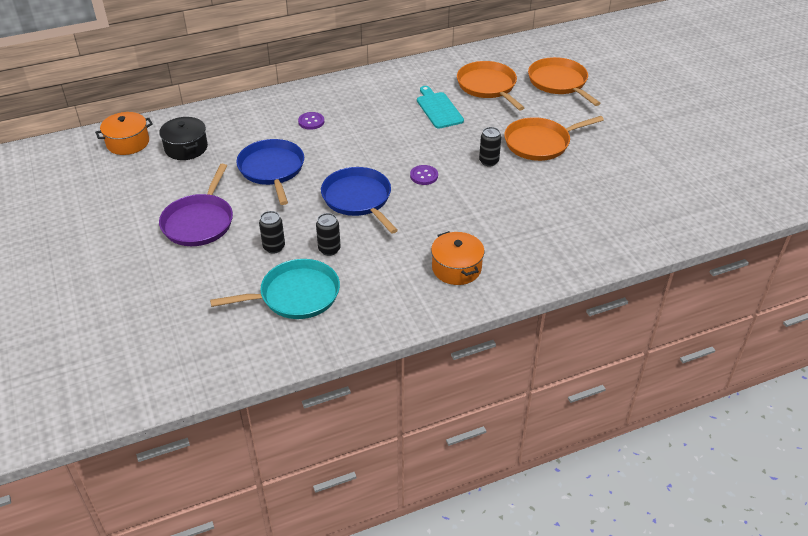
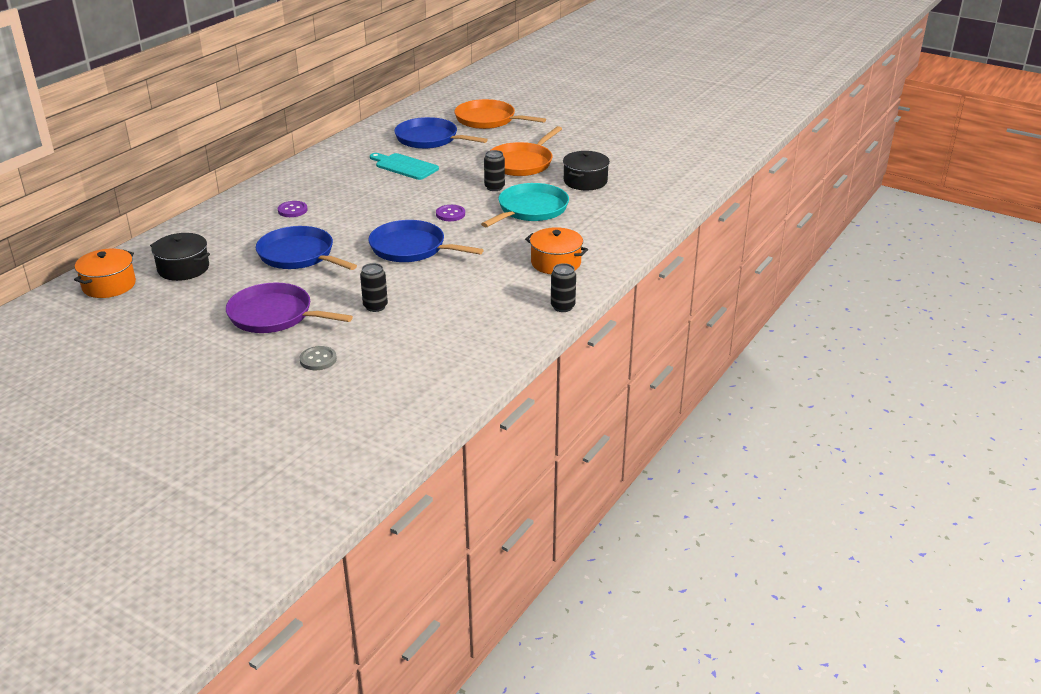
camera: 35 degrees left, 10 degrees down
(185, 280) = (318, 359): none -> grey button
(199, 222) = (275, 315): purple pan -> purple pan turned 135 degrees clockwise
(295, 295) = (440, 330): turquoise pan -> turquoise pan (530, 209)
(329, 249) = (430, 290): black can -> black can (562, 307)
(488, 86) = (430, 139): orange pan -> blue pan
(575, 186) = (585, 181): none -> black pot

